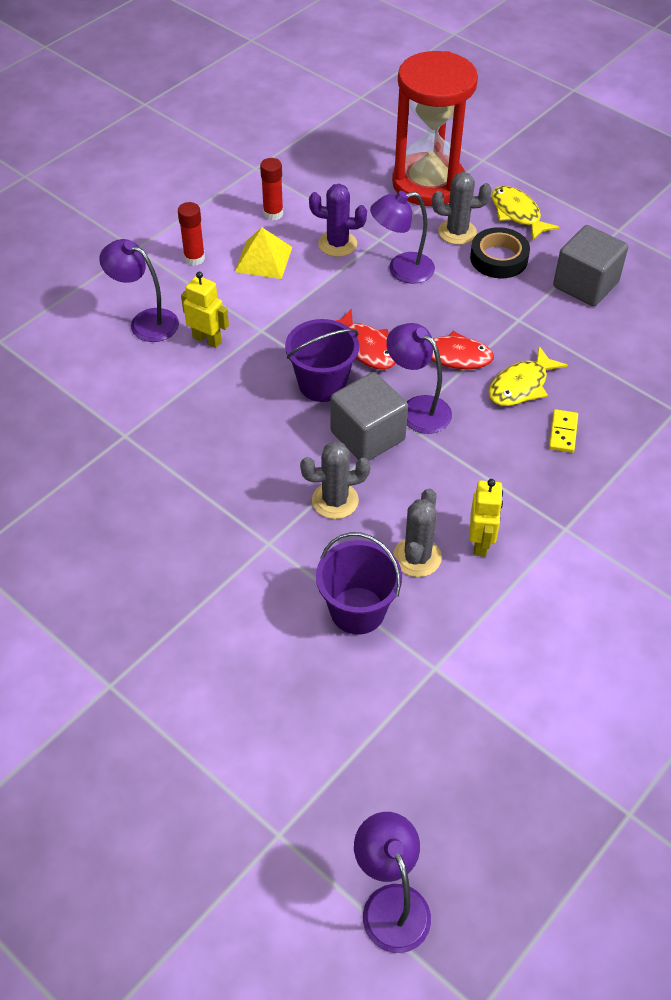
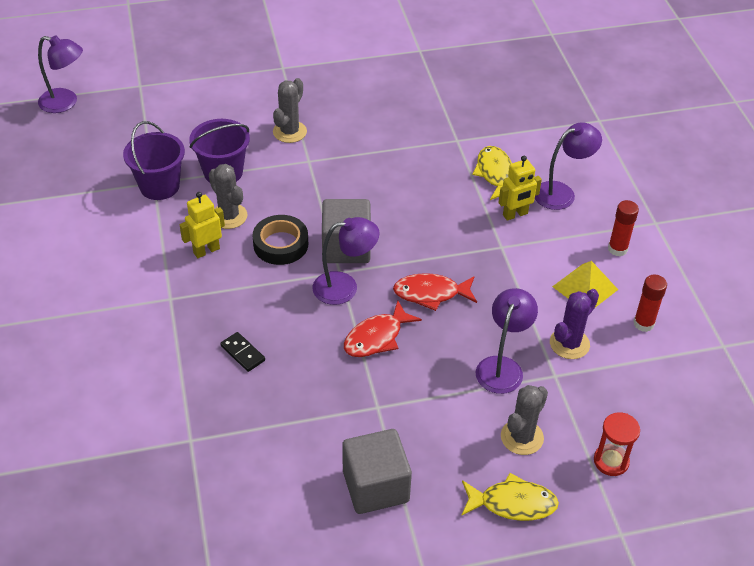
camera: 125 degrees right, 5 degrees down
(322, 384) = (416, 250): purple bucket -> purple bucket (159, 186)
(335, 500) = (309, 204): grey cactus -> grey cactus (289, 132)
(428, 183) = (611, 461): red hourglass -> red hourglass, size x0.41
(480, 543) = (206, 250): yellow robot -> yellow robot turned 105 degrees clockwise
(499, 258) = (462, 445): black tape -> black tape (280, 244)
(521, 386) = (308, 360): yellow fish -> yellow fish (495, 174)
(563, 432) = (242, 353): yellow domino -> black domino

